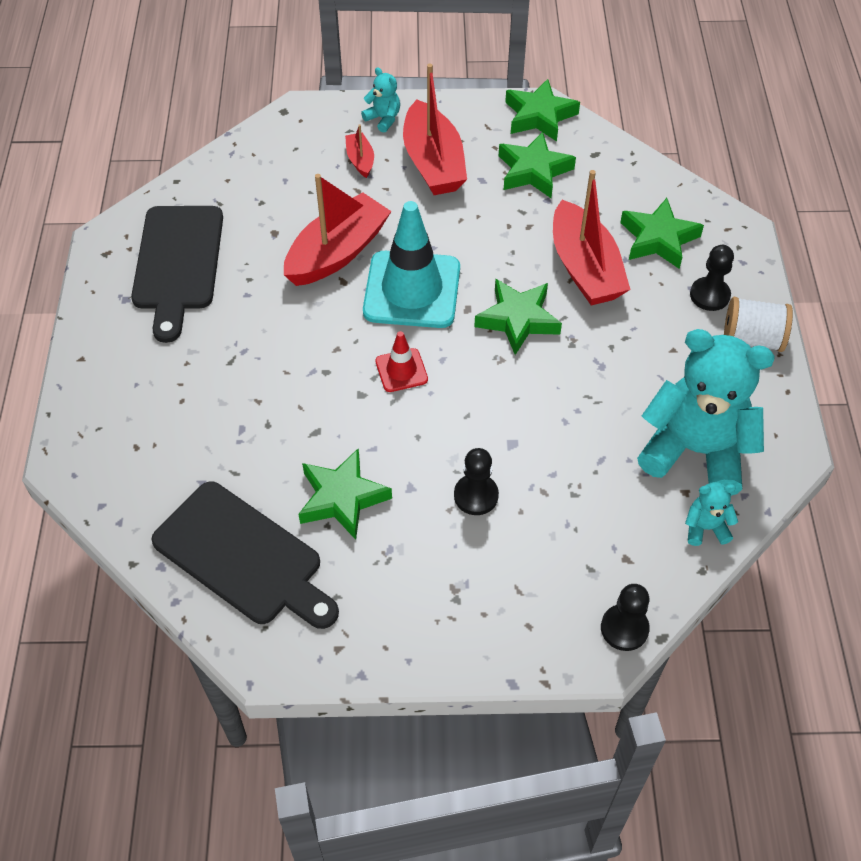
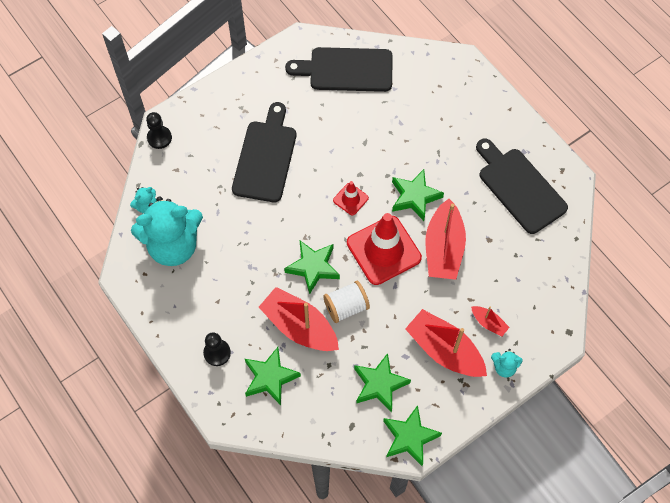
camera: 145 degrees right, 10 degrees up
(342, 498) = (326, 119): green star -> green star (415, 197)
(412, 290) = (383, 250): turquoise traffic cone -> red traffic cone
(476, 496) = (265, 157): black pawn -> black cutting board
(752, 339) = (177, 336): white spool -> white spool (346, 307)

